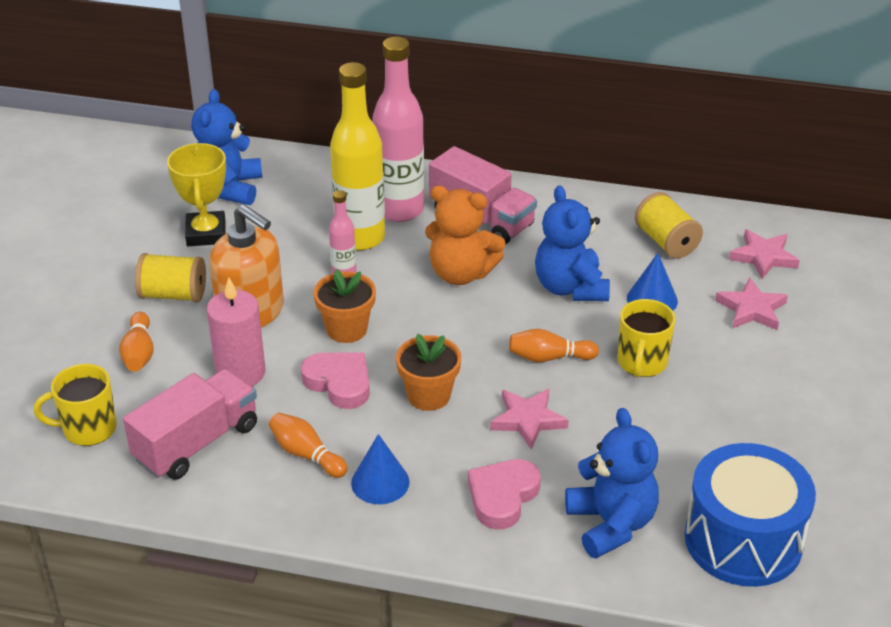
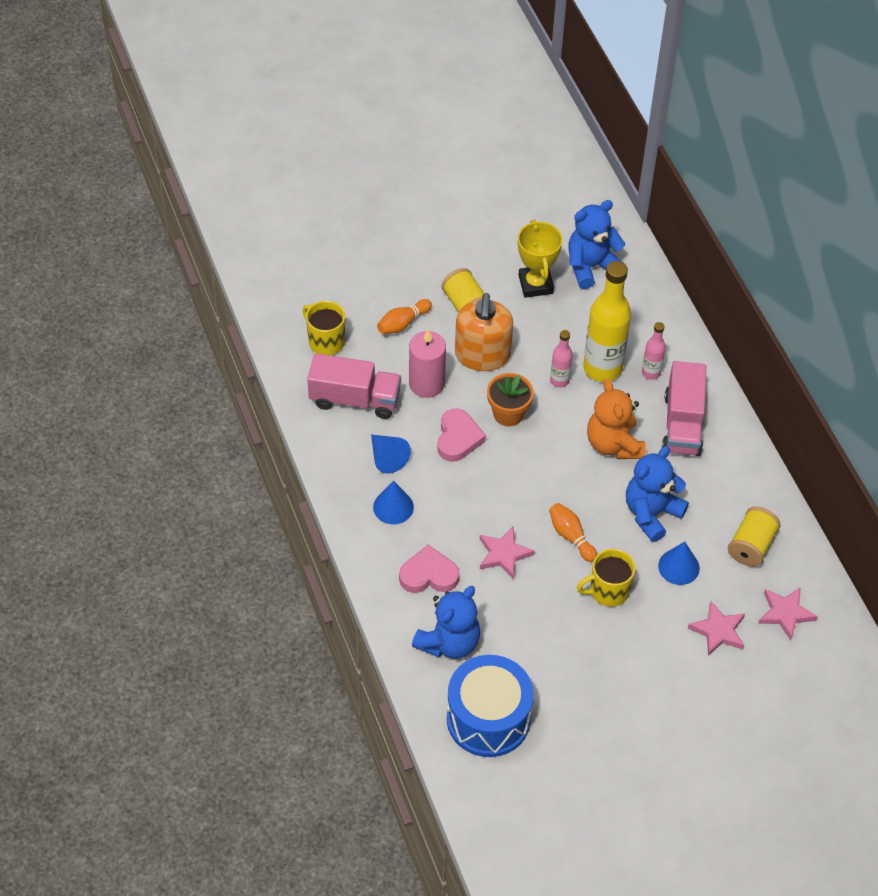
camera: 55 degrees right, 15 degrees up
(206, 233) = (535, 284): yellow trophy -> yellow trophy turned 60 degrees counterclockwise
(306, 454) = (387, 458): orange bowling pin -> blue cone
(400, 210) = (651, 373): pink bottle -> pink bottle, size x0.49
(429, 395) = (484, 491): orange flower pot -> none

